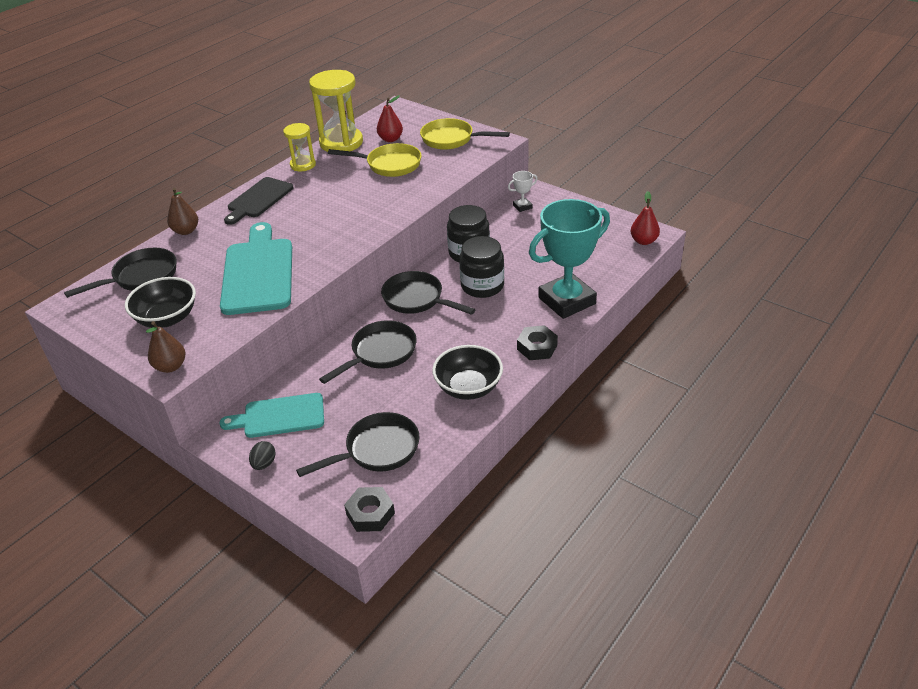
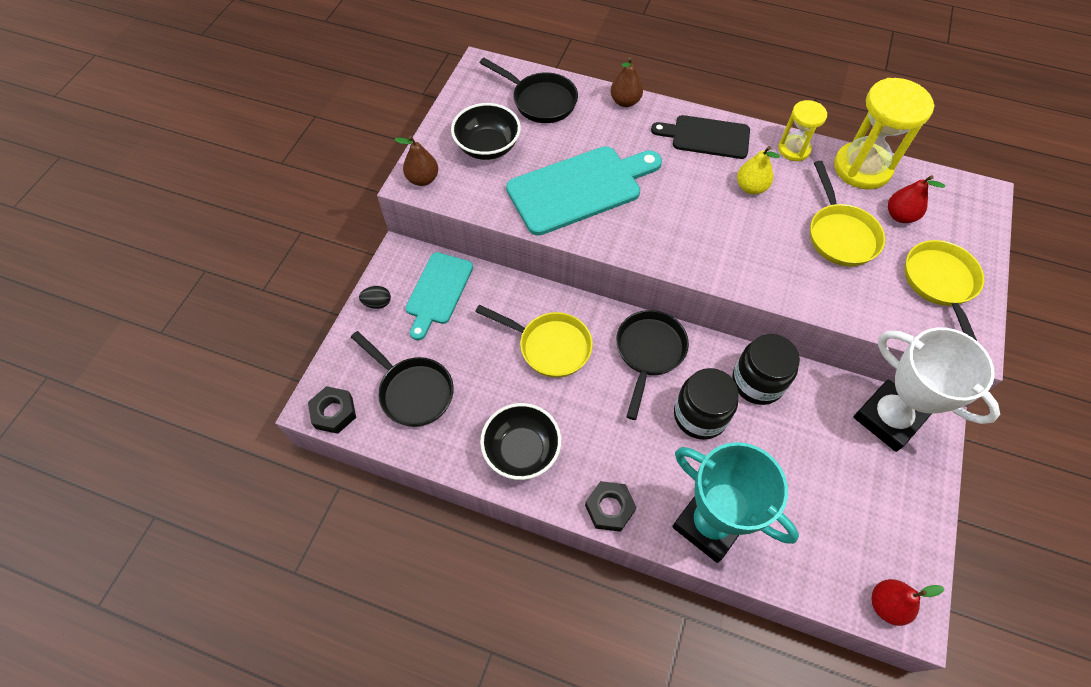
camera: 70 degrees right, 20 degrees up
(279, 416) = (438, 291): turquoise cutting board -> turquoise cutting board turned 135 degrees counterclockwise
(322, 191) = (751, 187): none -> yellow pear
(380, 353) = (549, 346): black pan -> yellow pan
(522, 206) = (888, 418): white trophy -> white trophy, size x2.48

